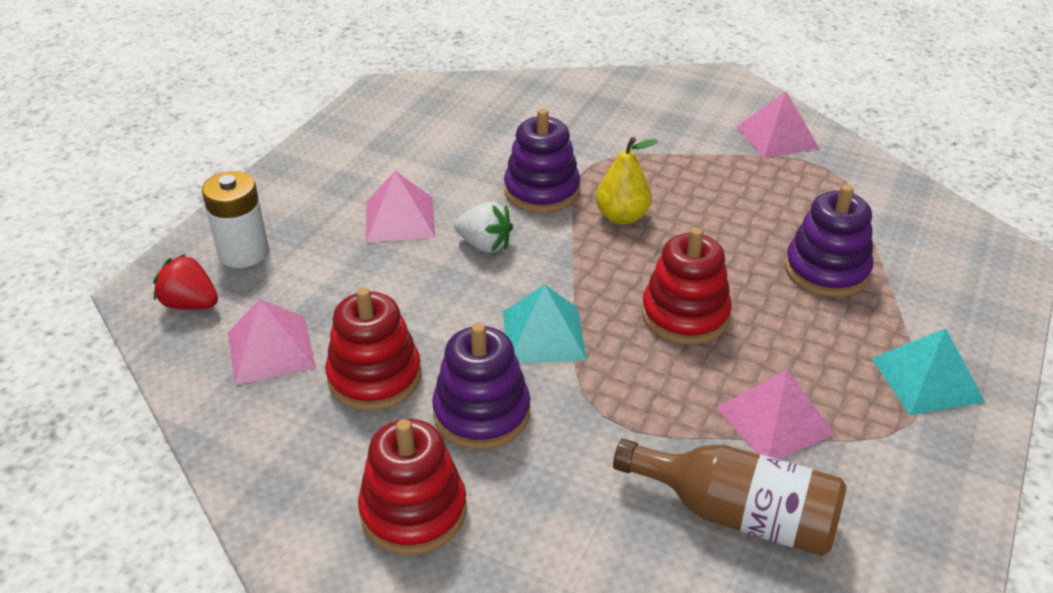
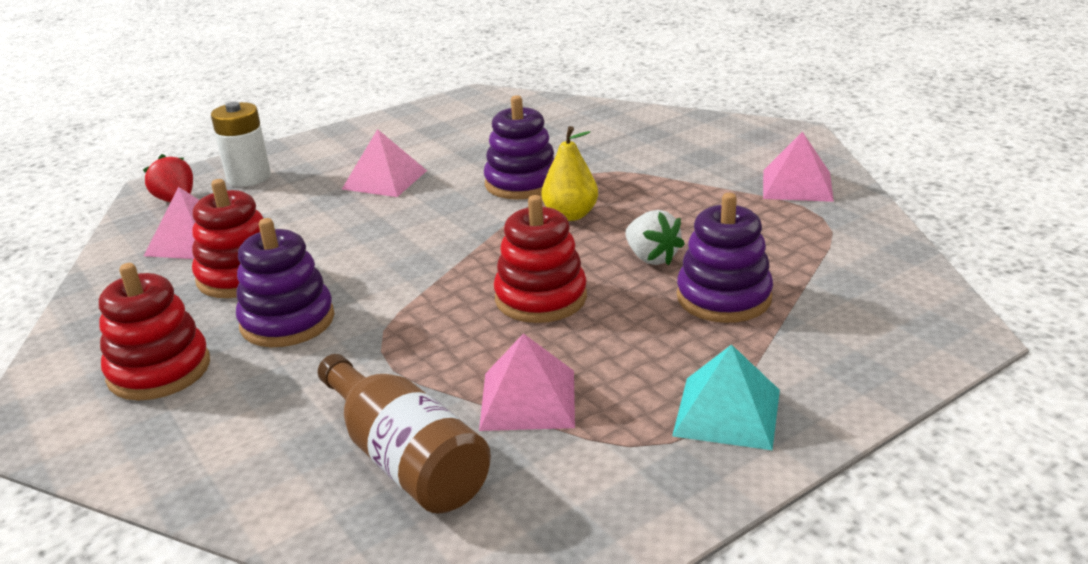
camera: 30 degrees right, 10 degrees down
(484, 245) = (429, 210): white strawberry -> white strawberry (651, 258)
(543, 335) = (401, 282): turquoise pyramid -> none

